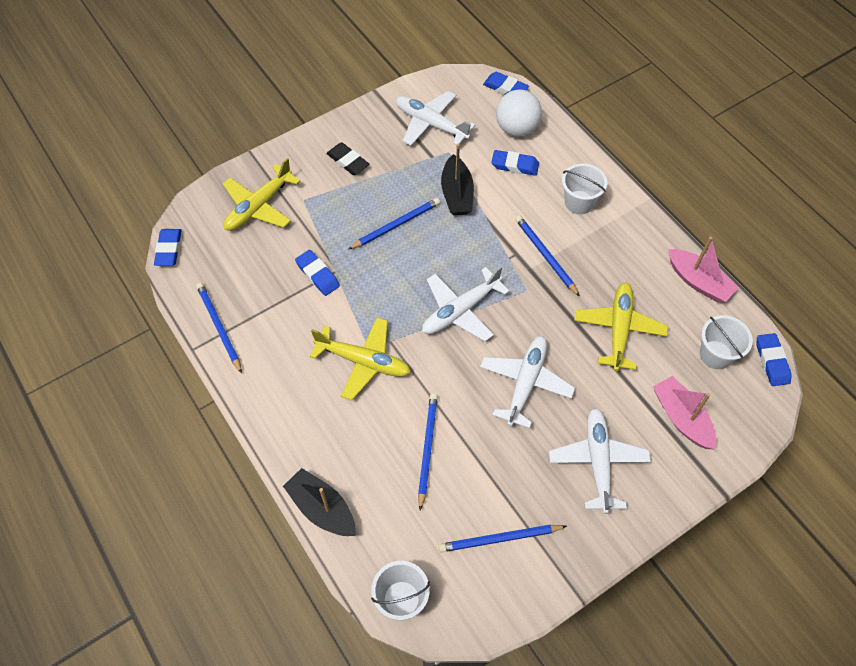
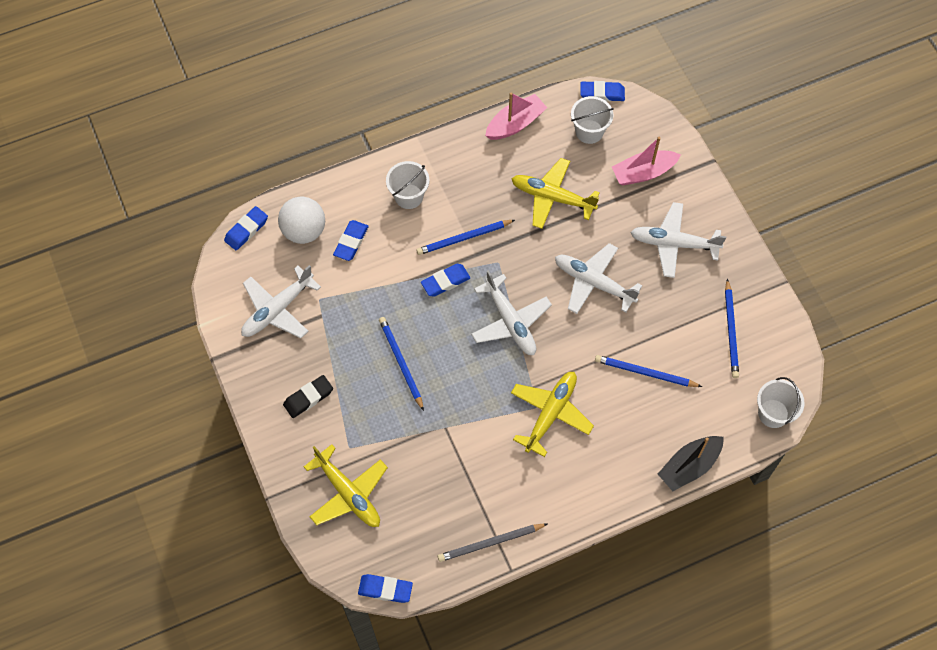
camera: 80 degrees left, 5 degrees up
(219, 327) = (490, 543): blue pencil -> grey pencil
(317, 275) = (446, 443): blue eraser -> blue eraser (445, 282)
(457, 194) = (374, 301): black boat -> none

